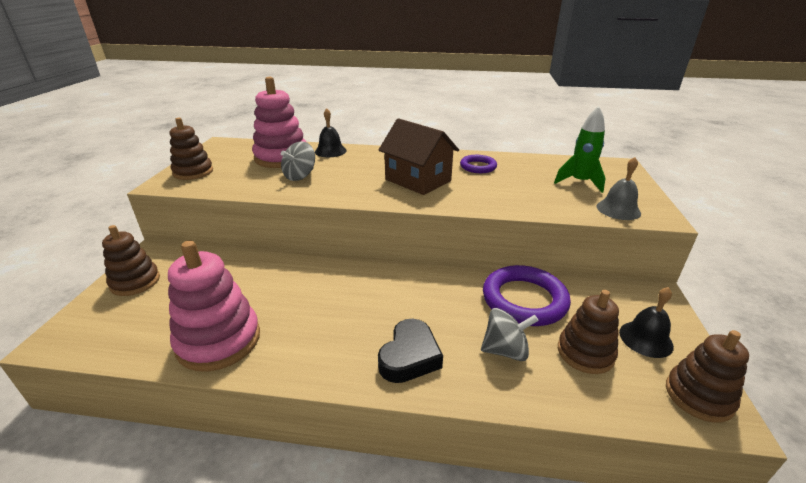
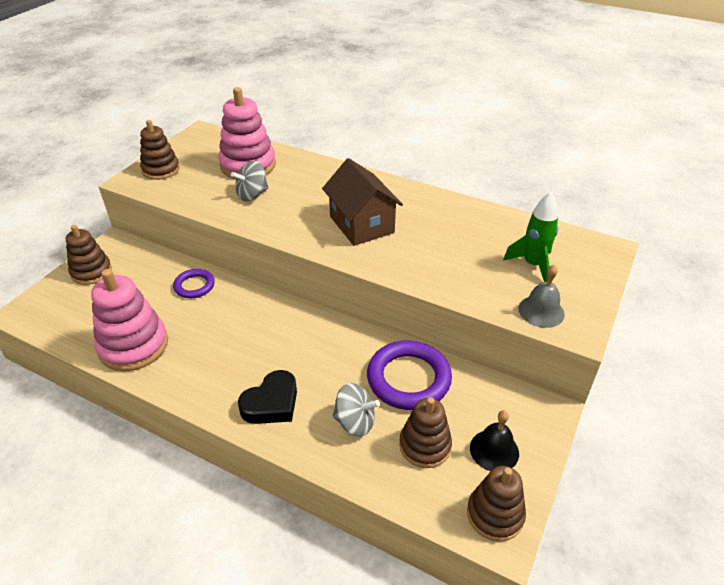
camera: 20 degrees right, 10 degrees up
(330, 151) = (300, 164): black bell -> none
(478, 167) = (438, 218): purple ring -> purple ring (194, 286)

